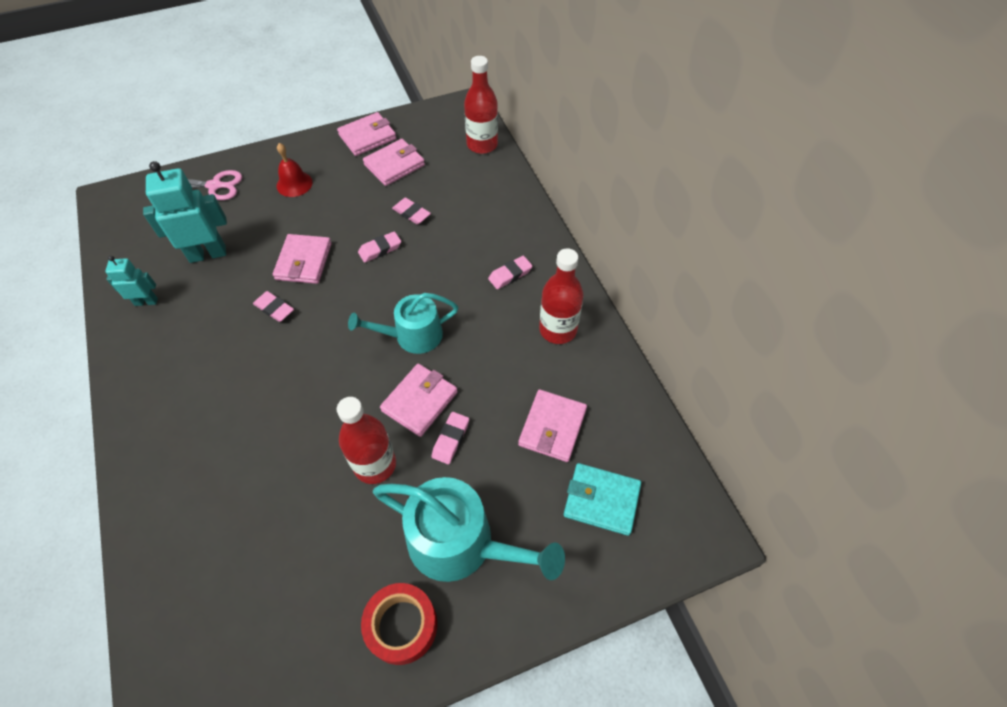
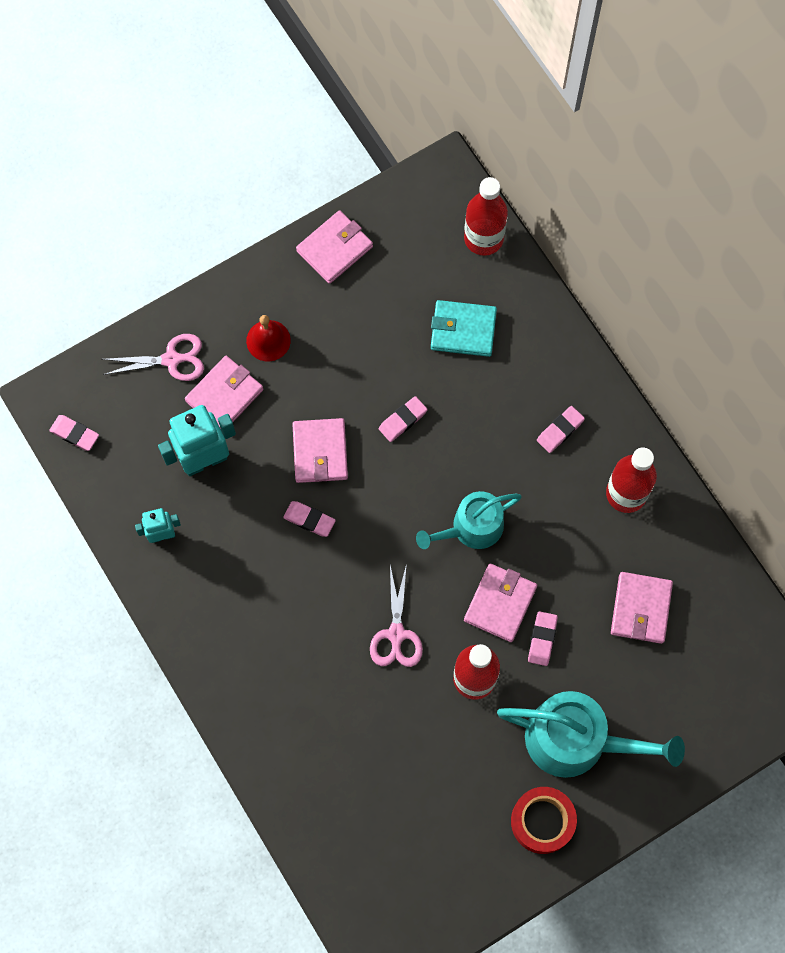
camera: 10 degrees left, 15 degrees up
(315, 412) = (396, 634): none -> pink scissors
(394, 165) = (382, 290): pink wallet -> pink wallet (224, 395)
(411, 213) = (424, 362): pink eraser -> pink eraser (75, 434)
(601, 500) = (700, 676): turquoise wallet -> turquoise wallet (463, 330)

